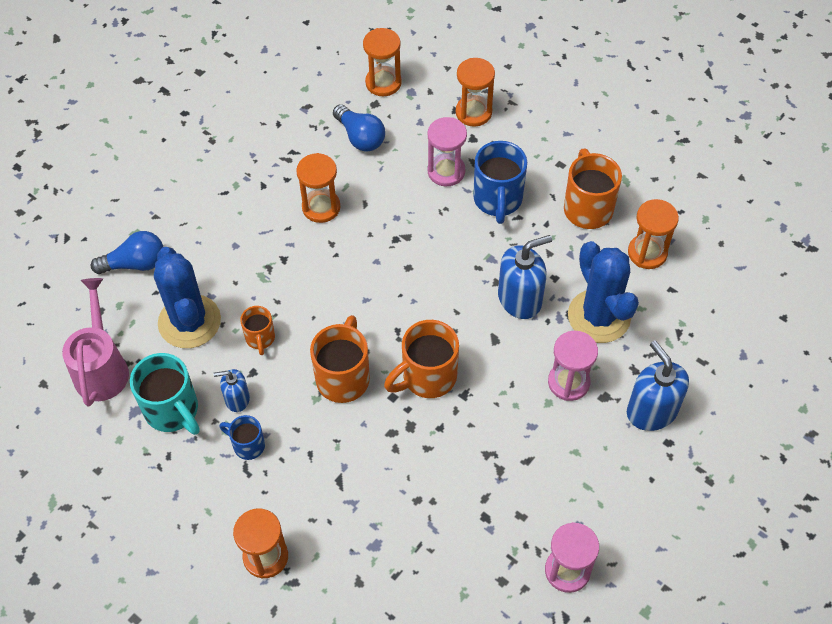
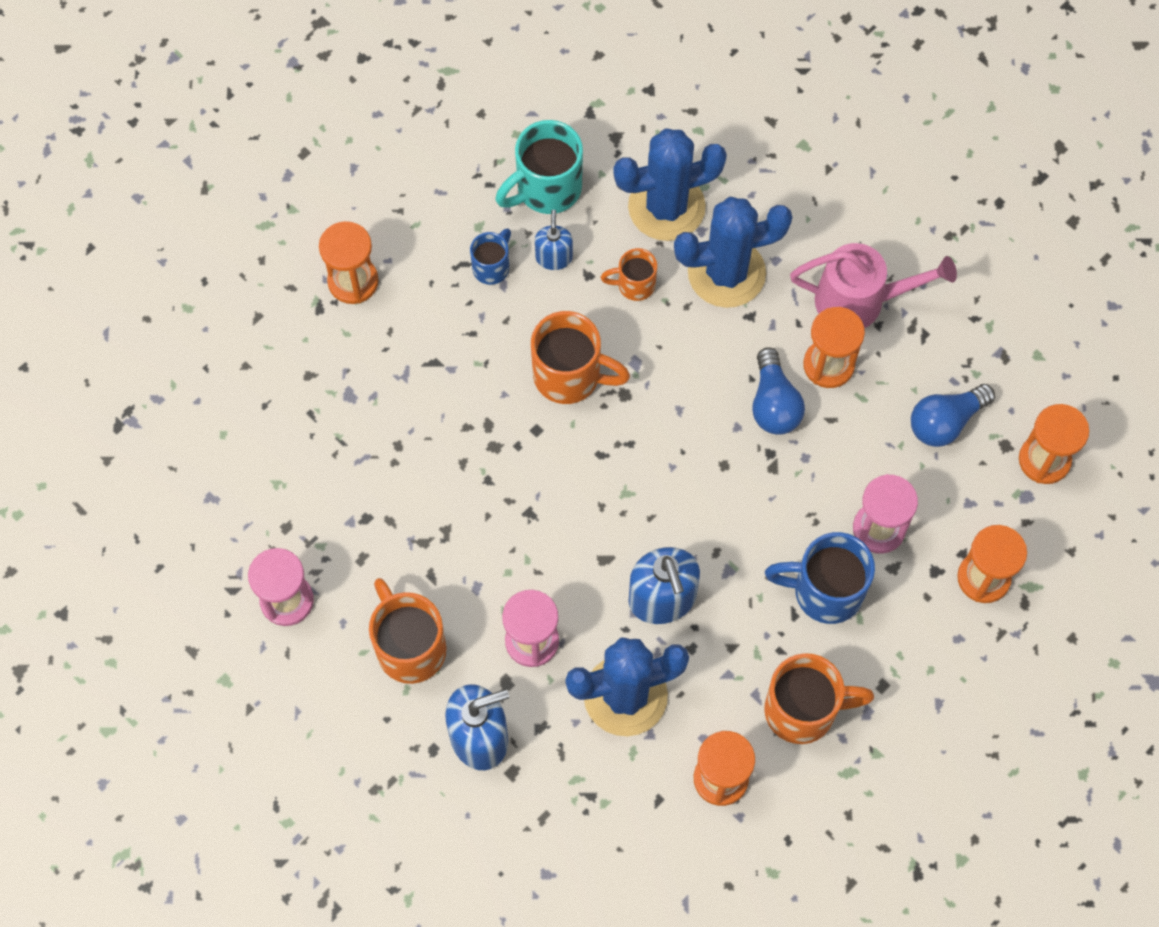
camera: 95 degrees right, 10 degrees up
(102, 367) = (613, 114): pink watering can -> pink watering can (860, 301)
(135, 263) = (757, 147): blue light bulb -> blue light bulb (773, 403)
(247, 276) = (726, 273): none -> blue cactus
(427, 377) = (558, 472): orange mug -> orange mug (409, 647)

